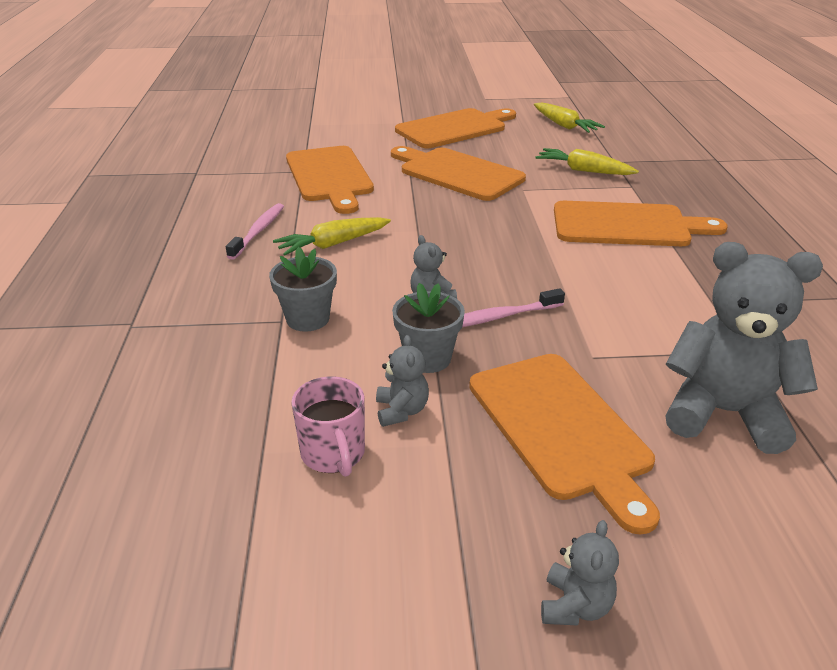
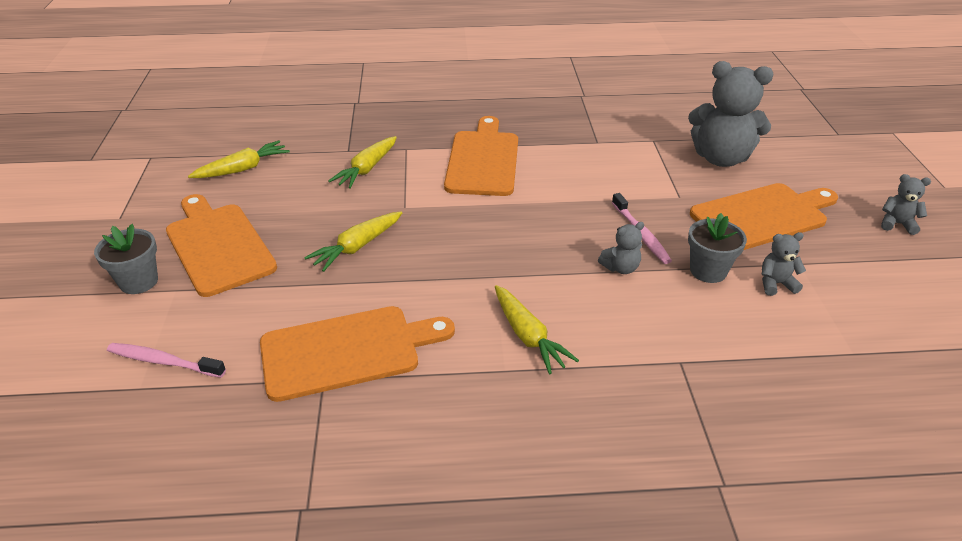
camera: 90 degrees left, 5 degrees up
(258, 231) = (500, 403): pink toothbrush -> pink toothbrush (163, 361)
(307, 319) = (673, 343): grey flower pot -> grey flower pot (139, 282)
(333, 454) = (836, 315): pink mug -> none
(457, 173) = (357, 247): orange cutting board -> yellow carrot
(723, 413) = (720, 158): grey teddy bear -> grey teddy bear turned 90 degrees counterclockwise

